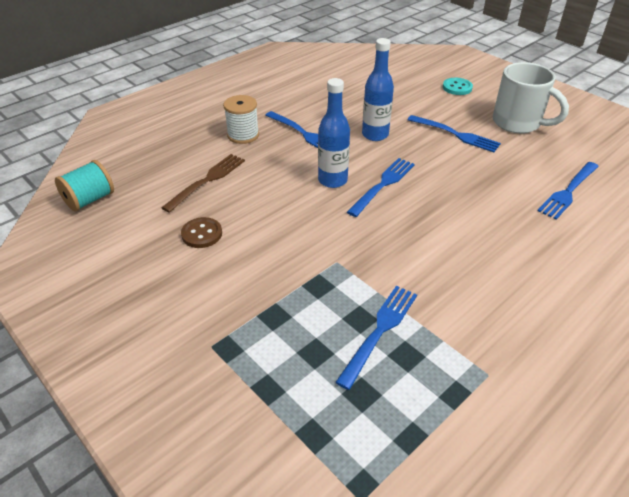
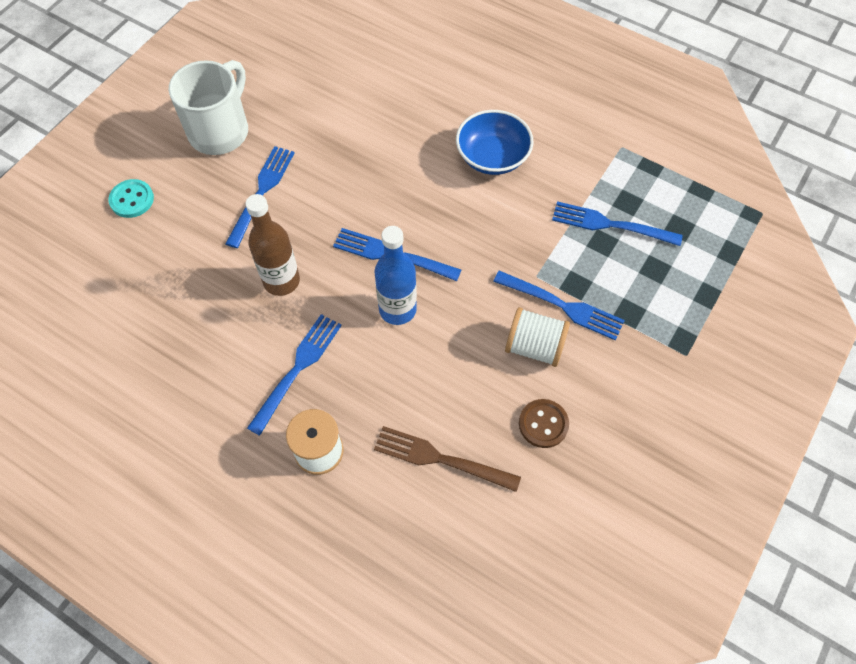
camera: 105 degrees left, 20 degrees up
(89, 200) = (529, 601): turquoise spool -> none
(269, 244) = (534, 347): none -> white spool
(375, 135) = (281, 281): blue bottle -> brown bottle
(481, 262) = (492, 157): none -> blue bowl
(568, 191) = (355, 89): blue fork -> blue fork (562, 306)

